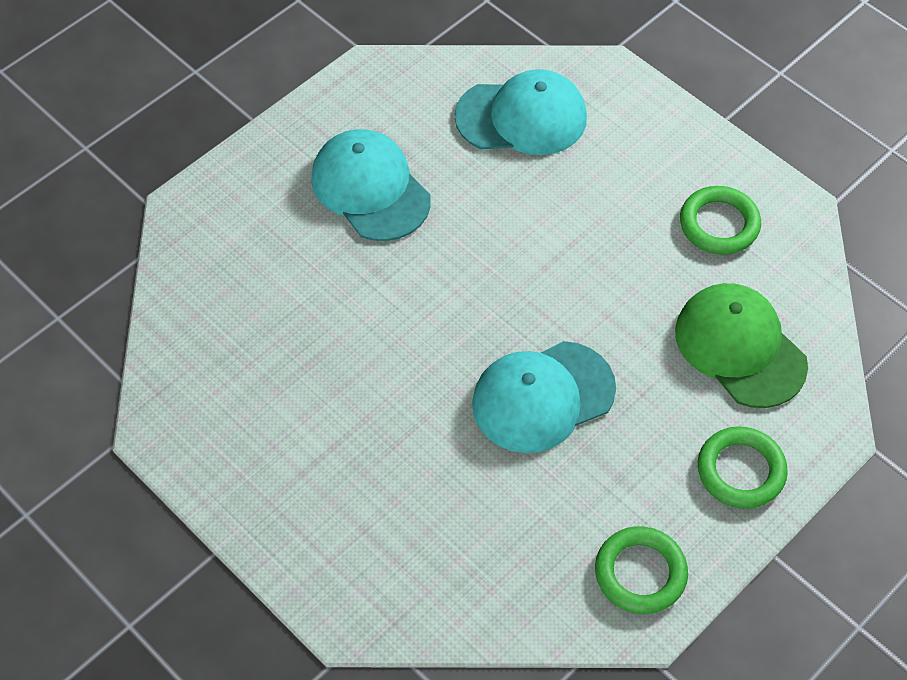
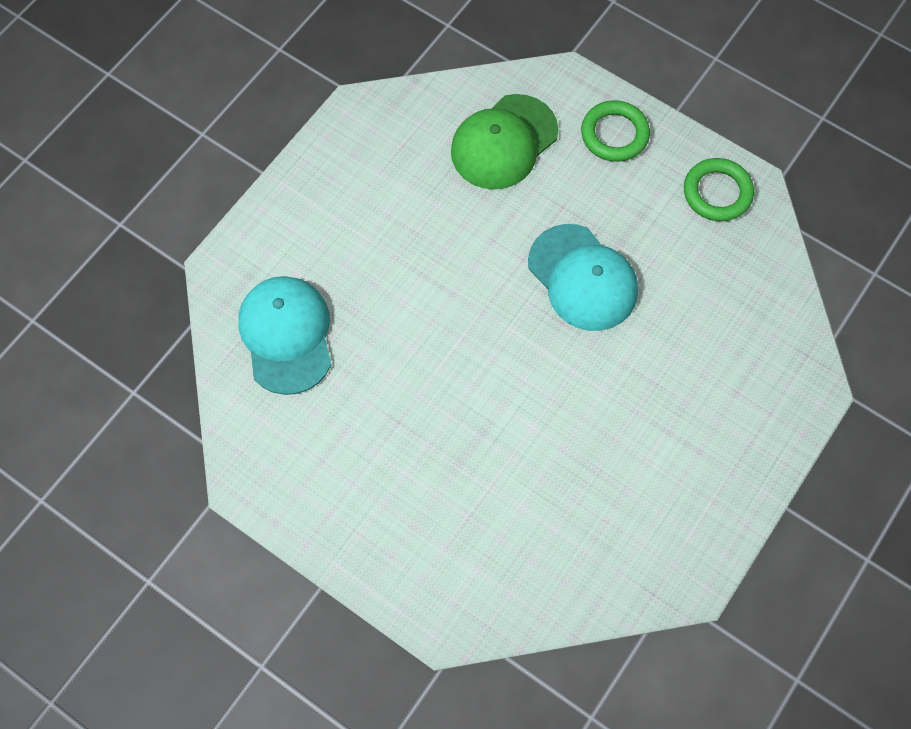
camera: 100 degrees left, 10 degrees up
(370, 188) = (392, 454): turquoise cap -> none
(719, 224) = (383, 166): green ring -> none

